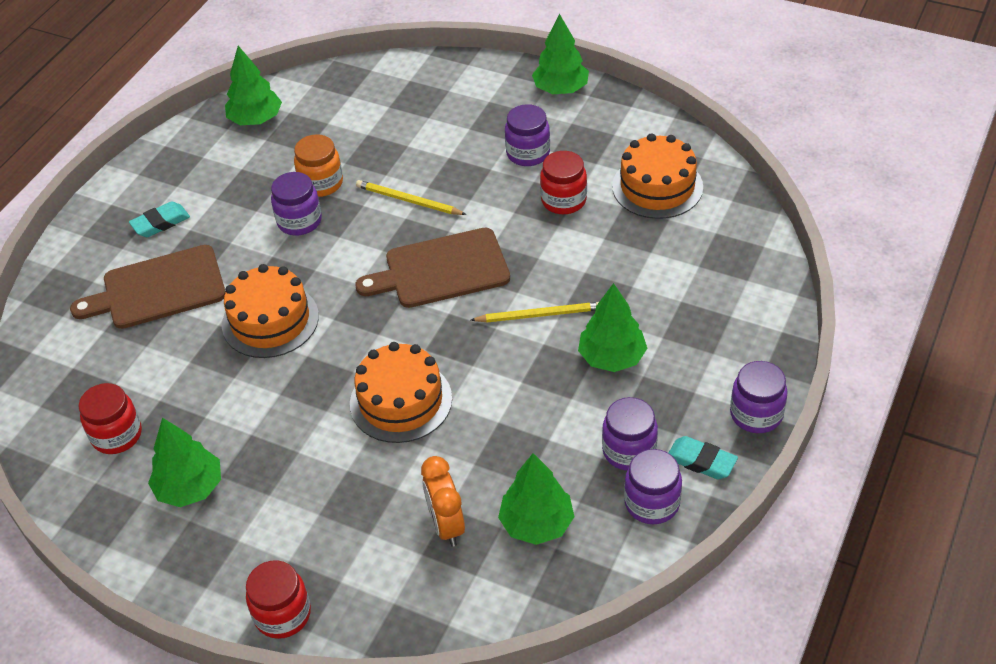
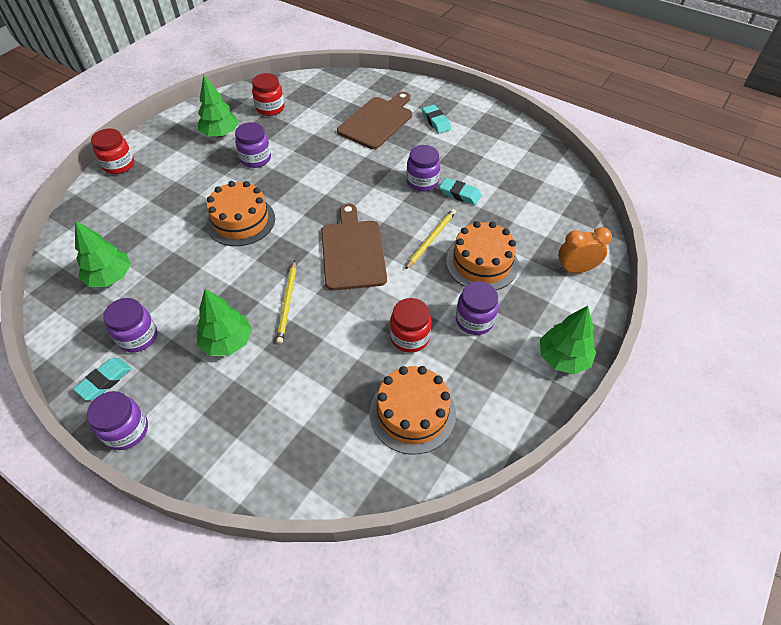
camera: 95 degrees right, 5 degrees up
(158, 289) = (377, 121): brown cutting board -> brown cutting board turned 45 degrees clockwise
(256, 119) = (536, 164): green tree -> none
(270, 320) = (334, 166): orange cake -> orange cake (482, 263)
(321, 183) = (460, 194): orange jar -> turquoise eraser
(446, 525) = (135, 234): orange clock -> orange clock (575, 269)
(652, 503) = (88, 342): purple jar -> purple jar (256, 159)

